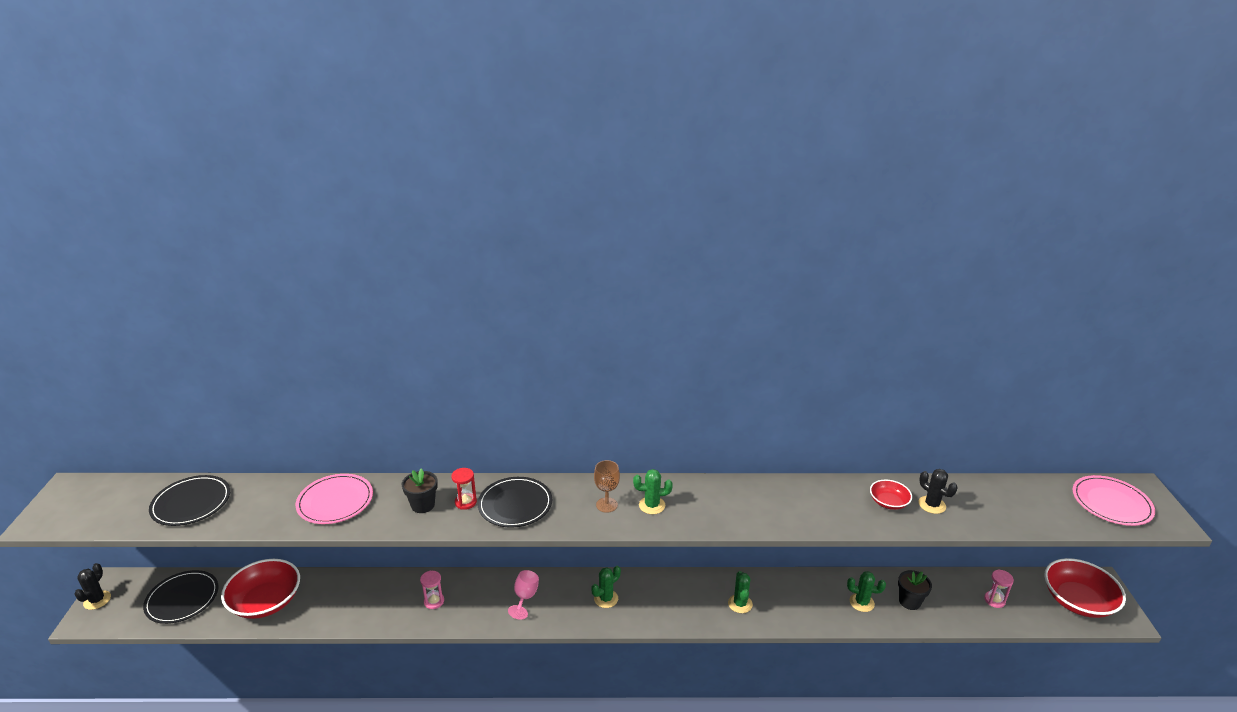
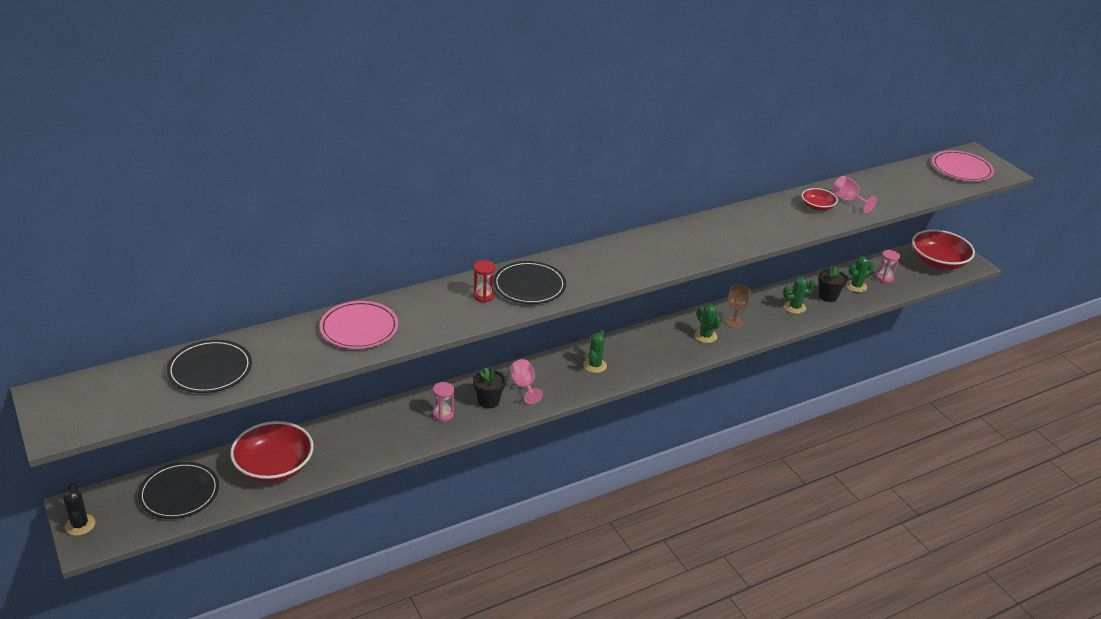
camera: 30 degrees left, 5 degrees up
(423, 505) = (447, 308): black flower pot -> black flower pot (488, 401)
(606, 505) = (607, 265): brown goblet -> brown goblet (734, 322)
(652, 505) = (644, 256): green cactus -> green cactus (856, 286)
(932, 505) = (848, 200): black cactus -> pink goblet

